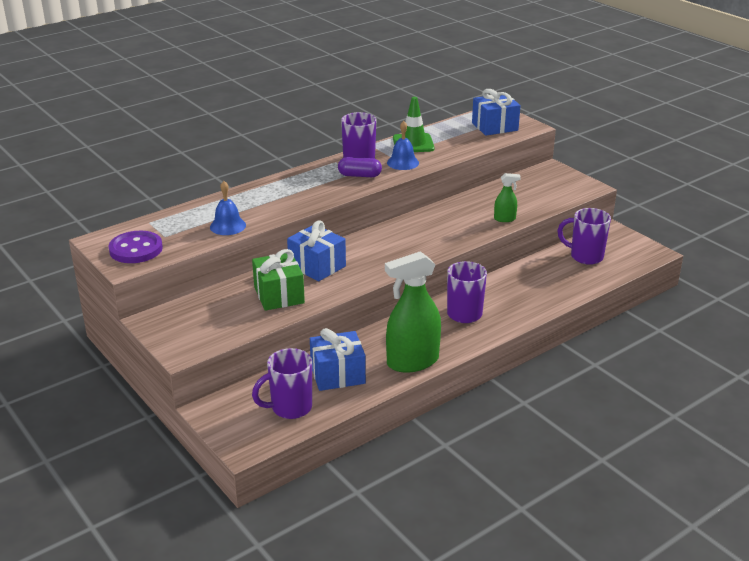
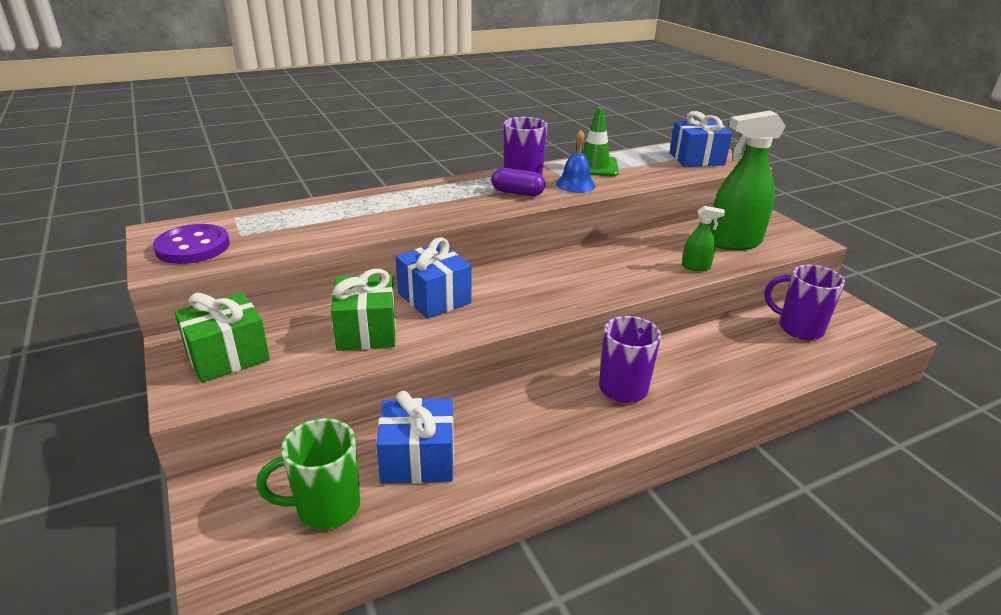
camera: 10 degrees right, 0 degrees up
(190, 323) = (227, 356): none -> green gift
(227, 226) = (325, 232): blue bell -> none
(290, 408) = (326, 507): purple mug -> green mug
(412, 362) = (532, 454): green spray bottle -> green spray bottle (734, 242)

